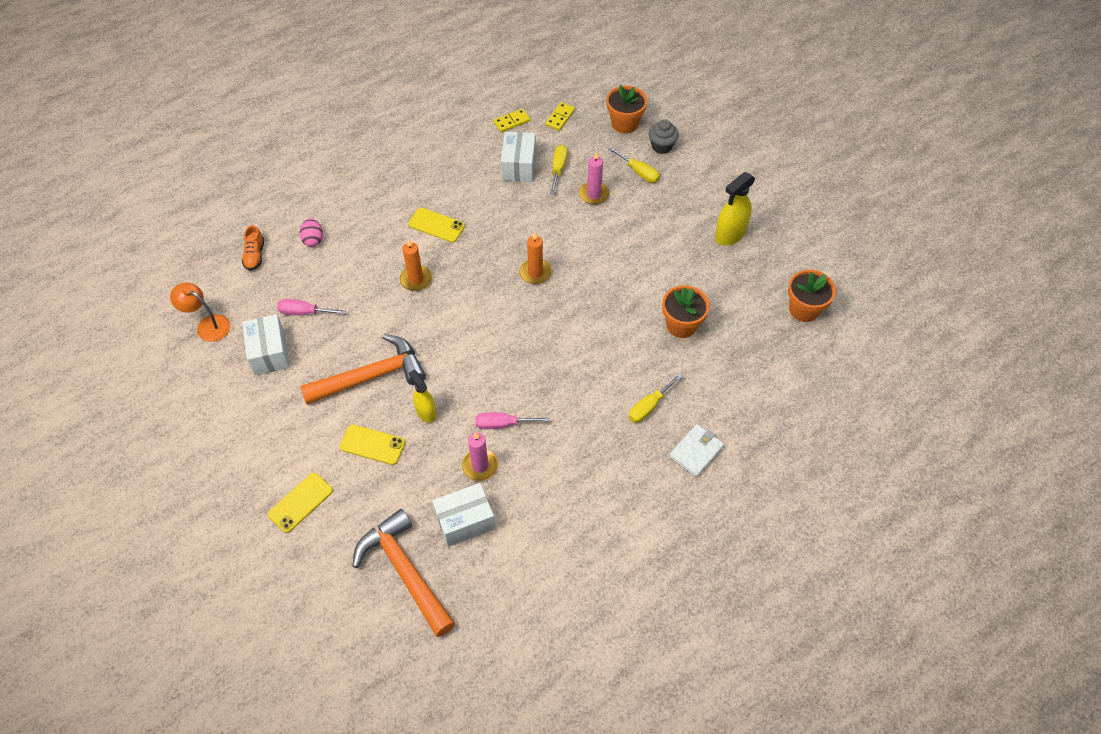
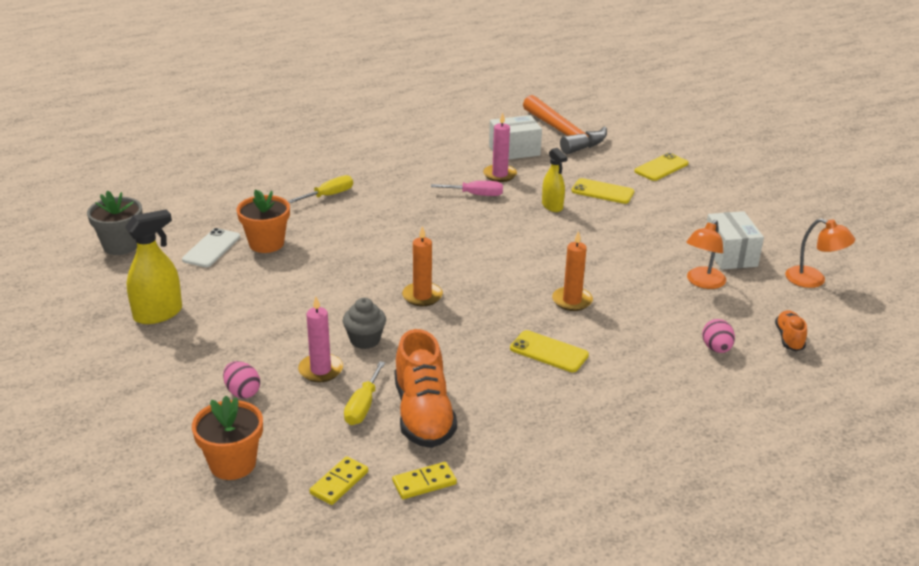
camera: 175 degrees left, 25 degrees down
(304, 312) = (702, 282): pink screwdriver -> orange lamp
(371, 376) = (612, 231): orange hammer -> none
(518, 166) = (423, 414): white box -> orange shoe
(639, 172) = (242, 392): yellow screwdriver -> pink egg
(661, 146) = (189, 424): grey cupcake -> grey cupcake (365, 340)
(696, 451) = (297, 169): white wallet -> none
(725, 314) = (211, 248): none -> white phone
(804, 309) = (121, 245): orange flower pot -> grey flower pot

